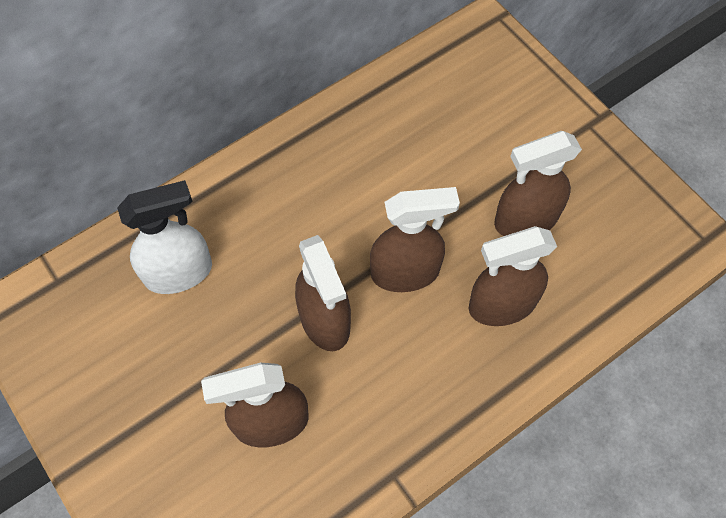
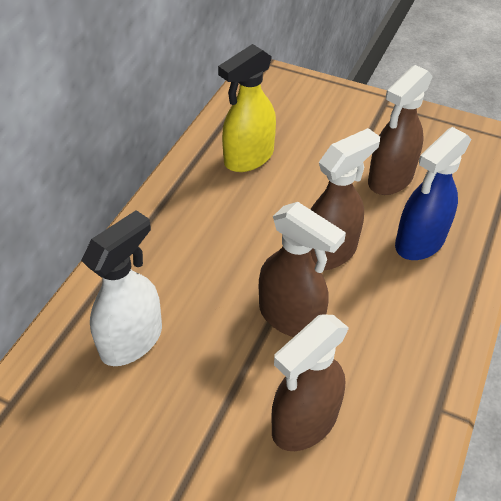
camera: 30 degrees left, 15 degrees down
(399, 129) = (248, 158): none -> yellow spray bottle
(501, 305) = (419, 242): brown spray bottle -> blue spray bottle

